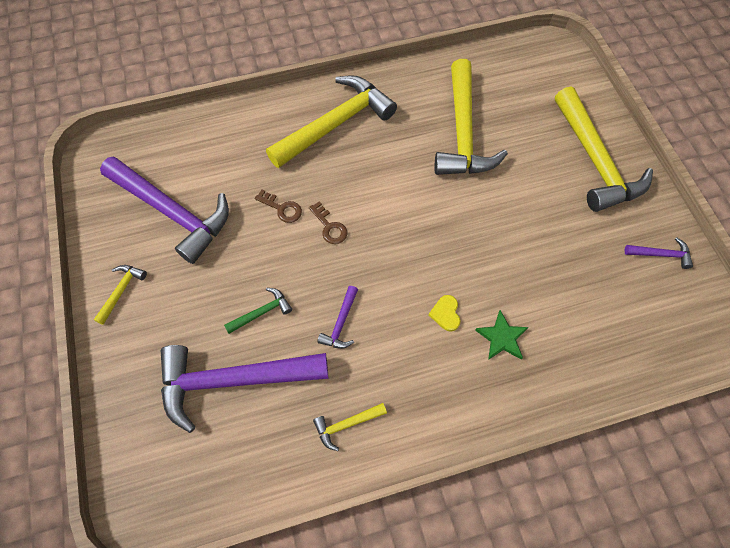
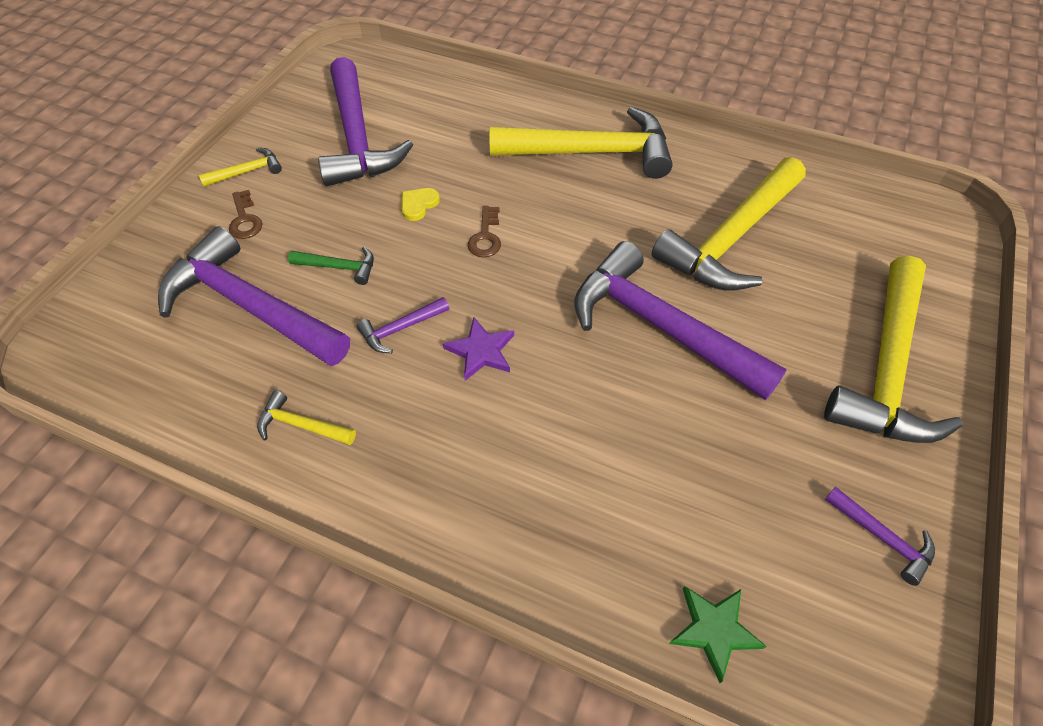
camera: 40 degrees right, 10 degrees down
(282, 208) = (457, 193): brown key -> brown key (245, 220)
(399, 301) = (481, 351): none -> purple star
(445, 314) = (519, 399): yellow heart -> yellow heart (418, 205)
(475, 215) = (660, 327): none -> purple hammer
(502, 338) = (558, 471): green star -> green star (714, 630)

